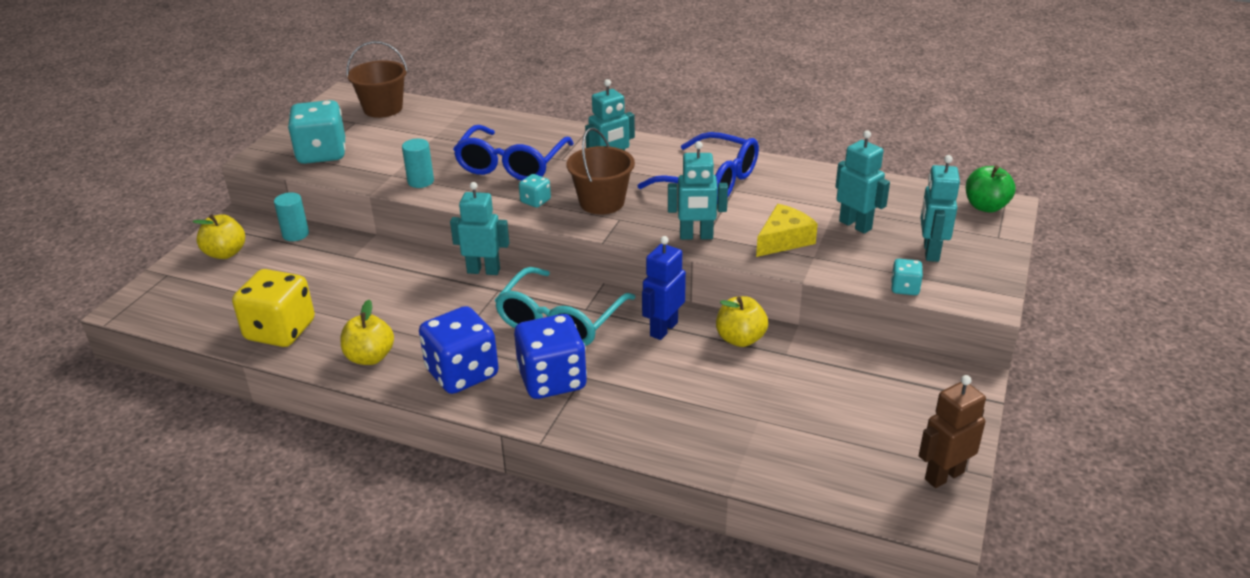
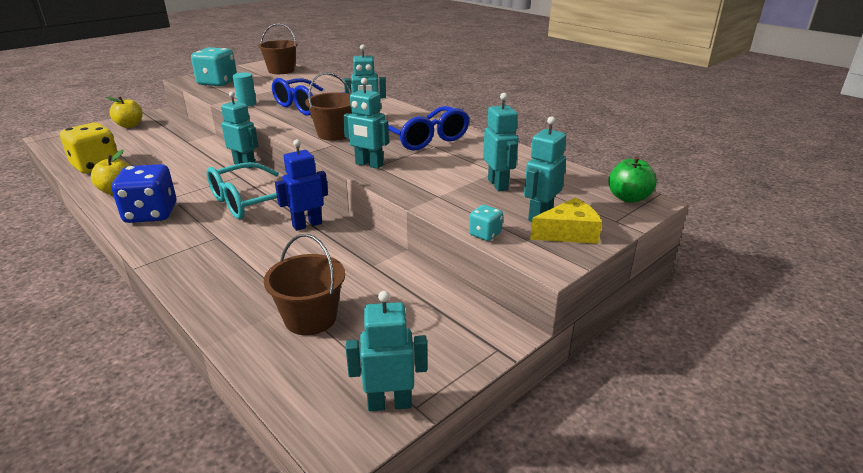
camera: 25 degrees right, 5 degrees down
(295, 234) = (175, 125): turquoise cylinder -> none
(535, 201) = (295, 125): turquoise dice -> none
(552, 380) = (195, 233): blue dice -> none
(740, 339) = (351, 246): yellow apple -> none
(784, 240) = (429, 181): yellow cheese -> yellow cheese (568, 233)
(792, 428) = (310, 318): none -> brown bucket
(944, 475) = (389, 403): brown robot -> turquoise robot

